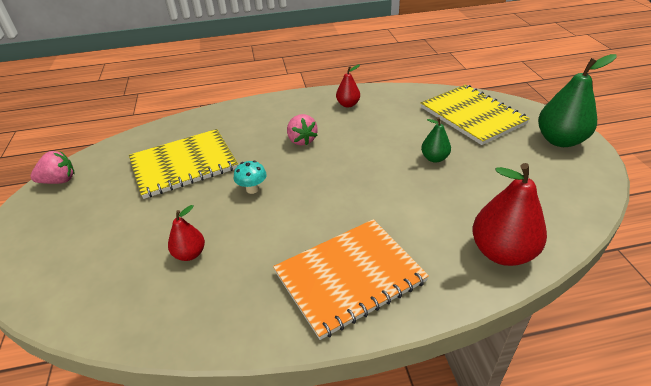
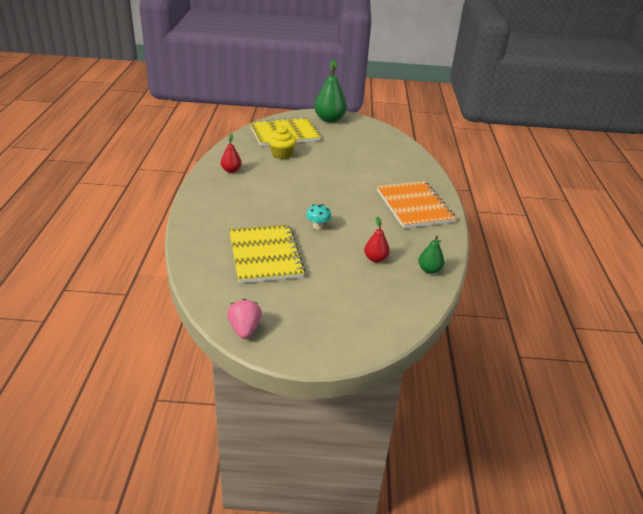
camera: 80 degrees left, 5 degrees down
(302, 140) = (268, 198): pink strawberry -> none
(414, 126) = (281, 154): none -> yellow cupcake
(434, 158) = (323, 157): green pear -> green pear (429, 270)
(502, 252) = (411, 162): red pear -> none

